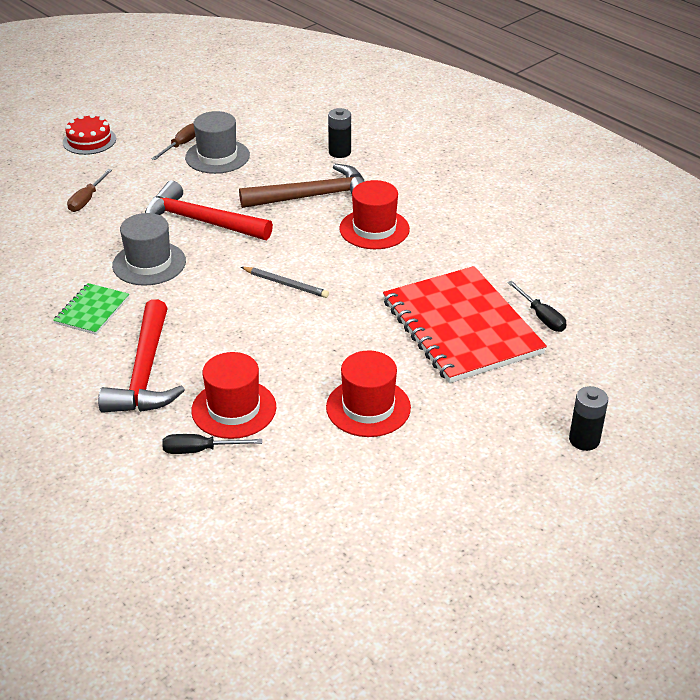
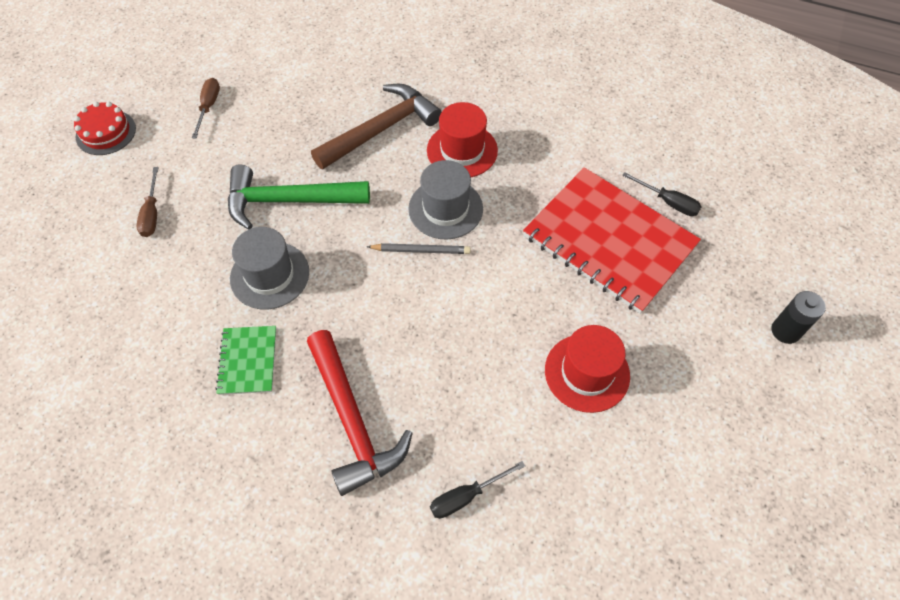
camera: 25 degrees left, 20 degrees up
(200, 221) = (289, 201): red hammer -> green hammer
(217, 156) = (255, 110): grey hat -> grey hat (445, 208)
(234, 409) = (466, 429): red hat -> none
(339, 152) = (373, 65): black battery -> none

